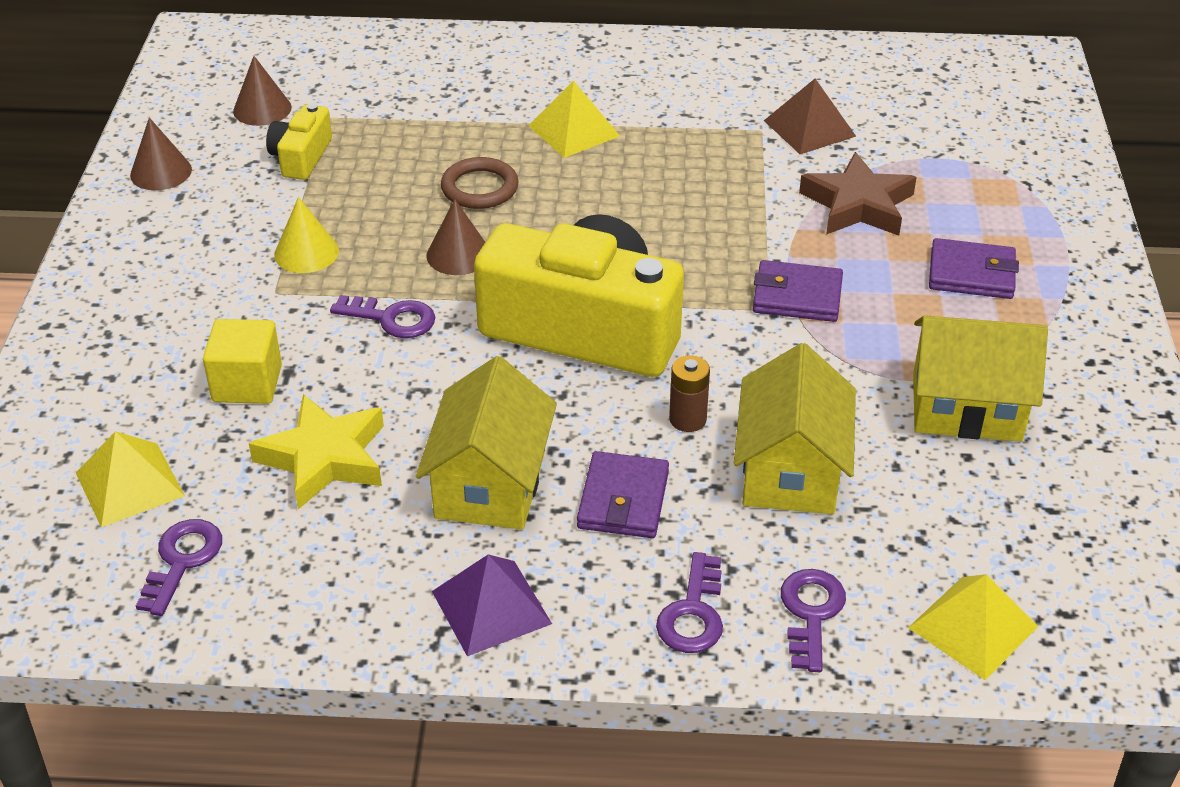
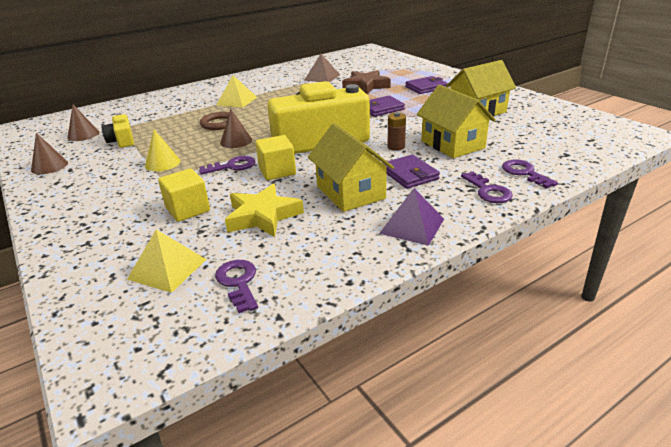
camera: 35 degrees left, 10 degrees down
(441, 370) = (277, 171): none -> yellow cube
(973, 627) = (575, 154): yellow pyramid -> none

